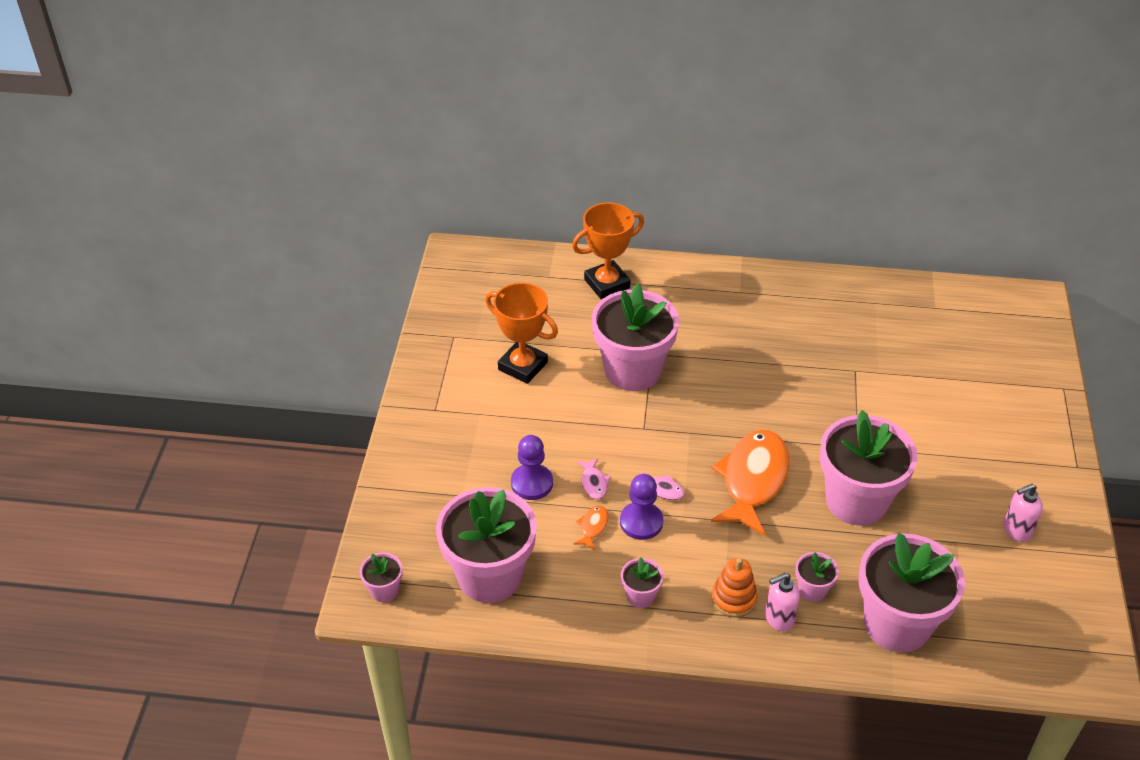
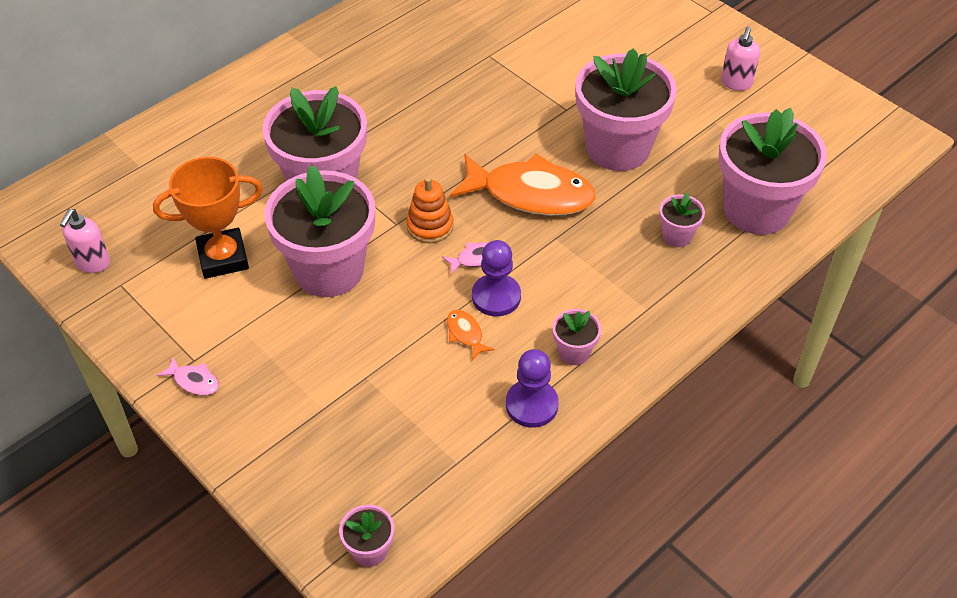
camera: 50 degrees left, 5 degrees up
(489, 576) = (440, 450): pink flower pot -> pink flower pot (329, 270)
(532, 483) = (368, 345): purple pawn -> purple pawn (531, 405)
(594, 483) = (418, 300): pink fish -> pink fish (194, 381)
(607, 284) = (202, 134): orange trophy -> none
(733, 598) = (637, 291): orange stacking toy -> orange stacking toy (430, 226)
(752, 480) = (530, 194): orange fish -> orange fish turned 135 degrees clockwise
(778, 618) = (685, 276): pink soap dispenser -> pink soap dispenser (92, 263)

